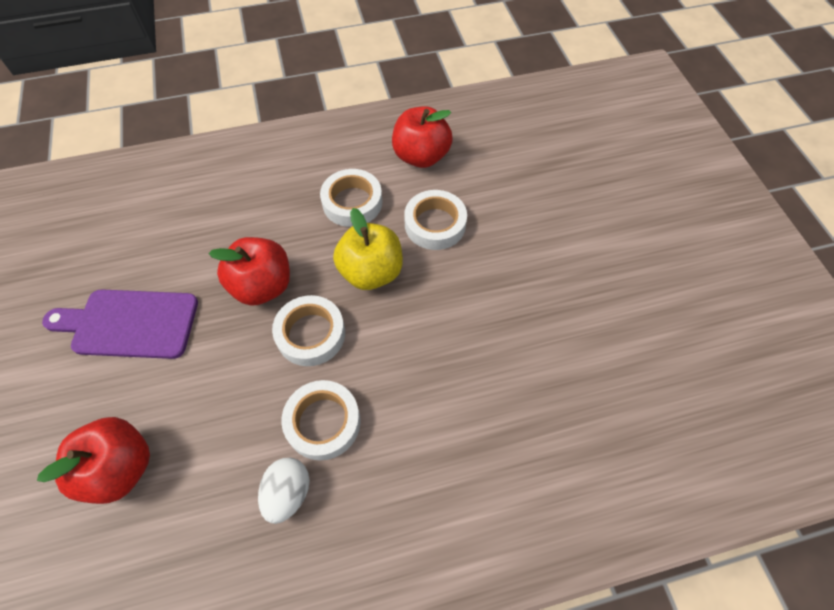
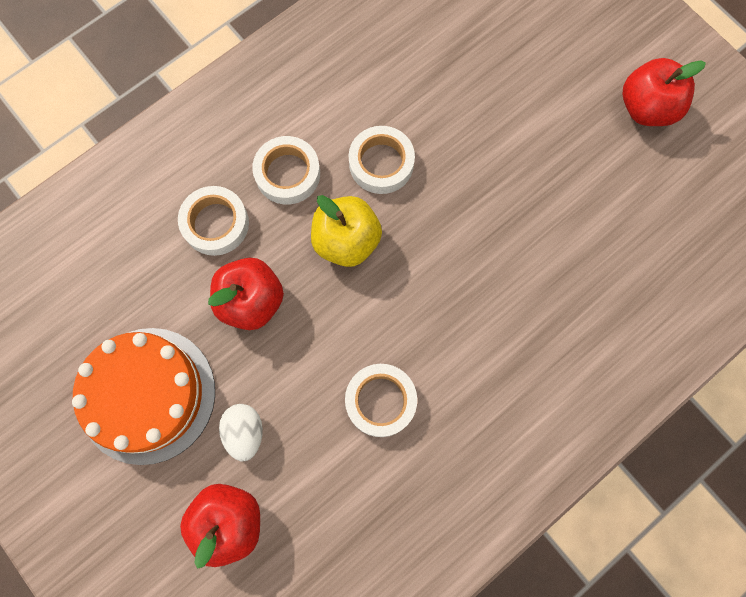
camera: 25 degrees left, 15 degrees up
(130, 323) = (147, 395): purple cutting board -> orange cake
(288, 493) = (384, 472): white egg -> white egg (245, 432)
(311, 334) = (324, 327): white tape -> white tape (215, 223)
(421, 156) = (329, 90): red apple -> red apple (646, 108)

